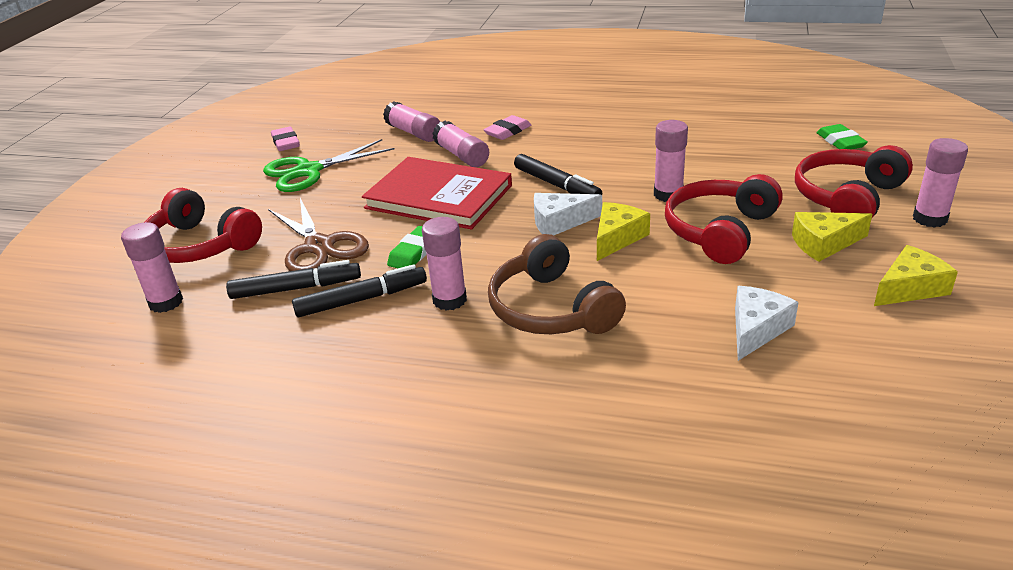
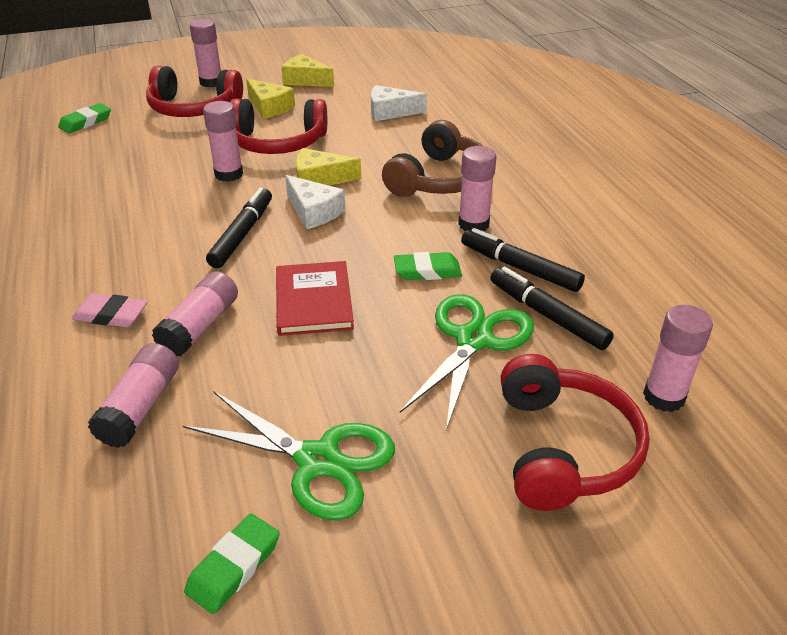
camera: 125 degrees left, 5 degrees up
(286, 142) = (234, 566): pink eraser -> green eraser
(319, 246) = (473, 340): brown scissors -> green scissors
(438, 197) = (313, 301): red book -> red book, size x0.64

